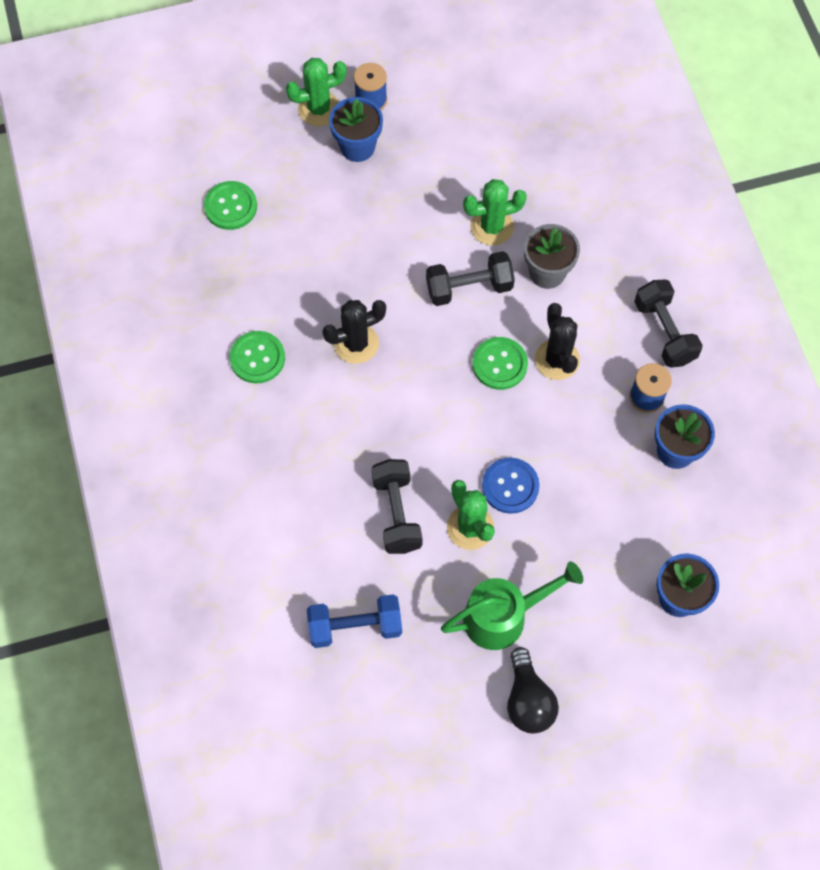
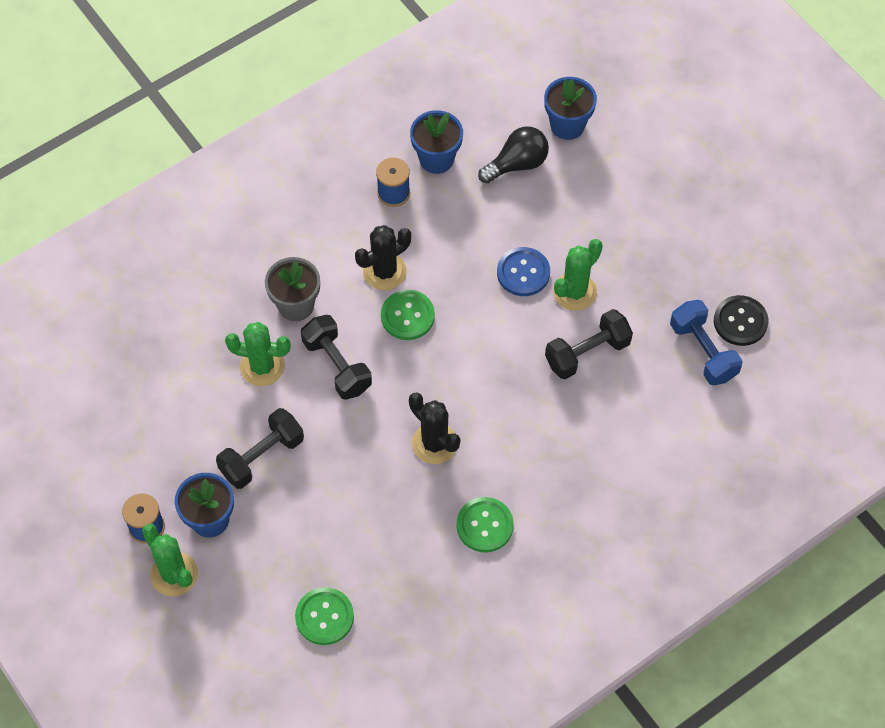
camera: 110 degrees left, 5 degrees down
(374, 679) = (740, 321): none -> black button
(492, 227) = (262, 366): green cactus -> green cactus turned 45 degrees counterclockwise
(504, 615) = (640, 243): green watering can -> none
(528, 700) = (702, 206): black light bulb -> black light bulb (517, 164)
(664, 332) = (323, 196): black dumbbell -> black dumbbell (262, 456)

